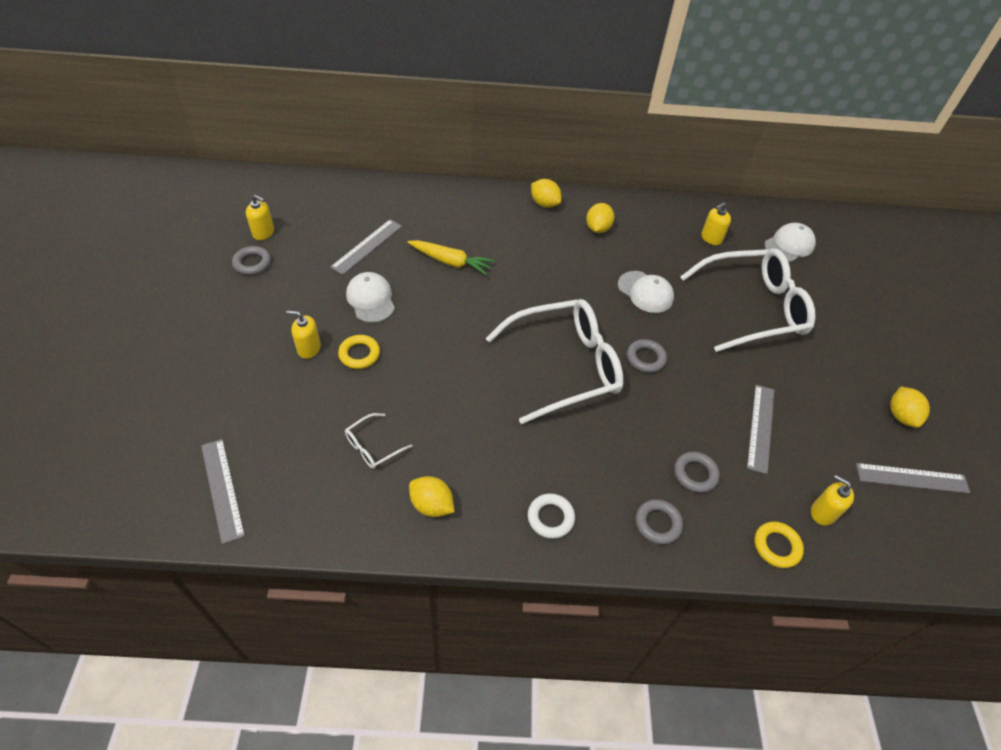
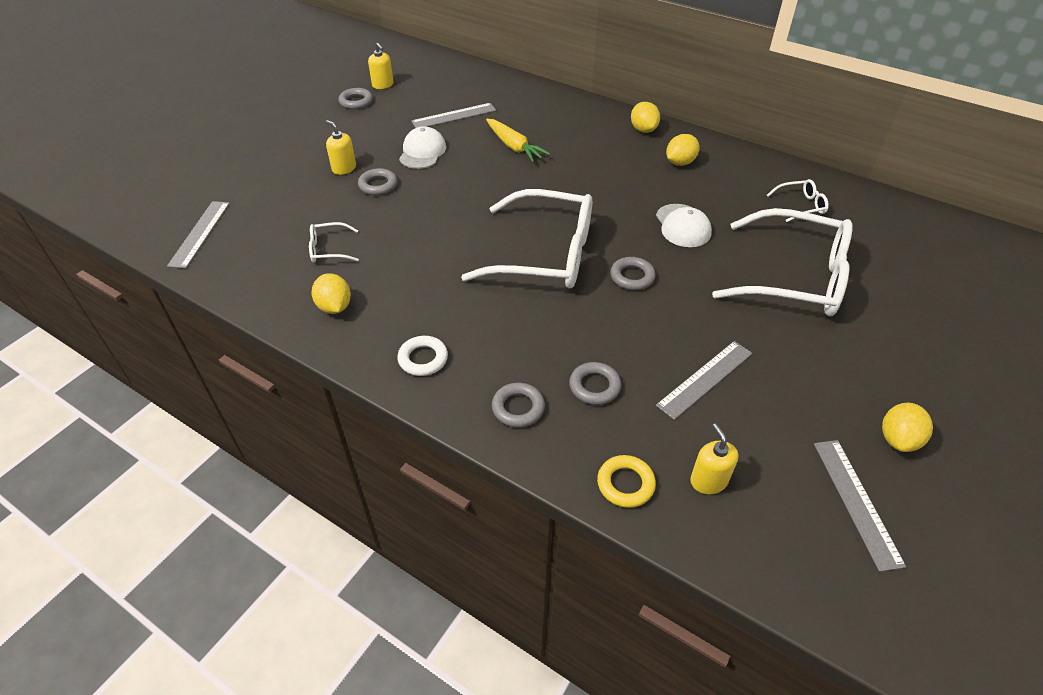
camera: 35 degrees right, 5 degrees down
(359, 354) = (378, 185): yellow ring -> grey ring
(711, 238) = (800, 205): yellow soap dispenser -> white glasses
(789, 245) = (894, 239): white cap -> none
(912, 478) = (856, 501): grey ruler -> grey ruler turned 45 degrees clockwise

